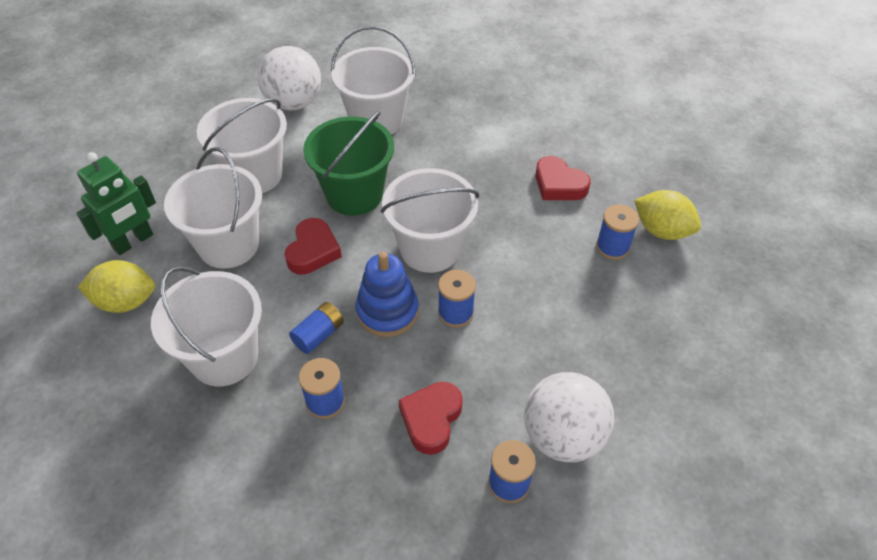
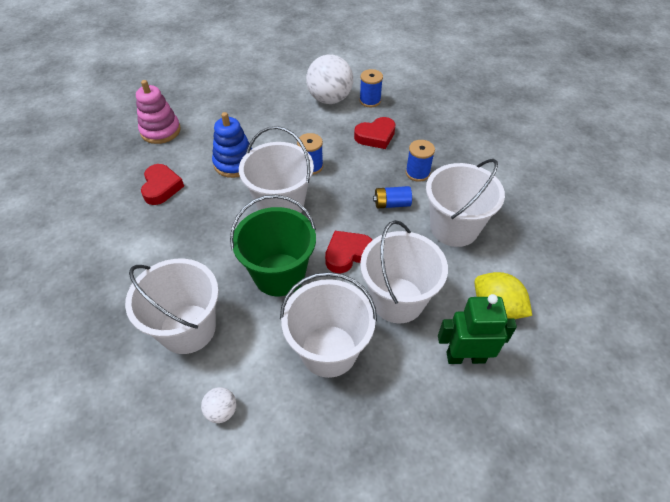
camera: 135 degrees left, 0 degrees up
(294, 103) = (221, 411): white ball -> white ball, size x0.46
(387, 311) = (343, 190): blue stacking toy -> blue stacking toy (234, 163)
(612, 247) = (194, 141): blue spool -> none
(661, 230) = (160, 131): yellow lemon -> pink stacking toy

